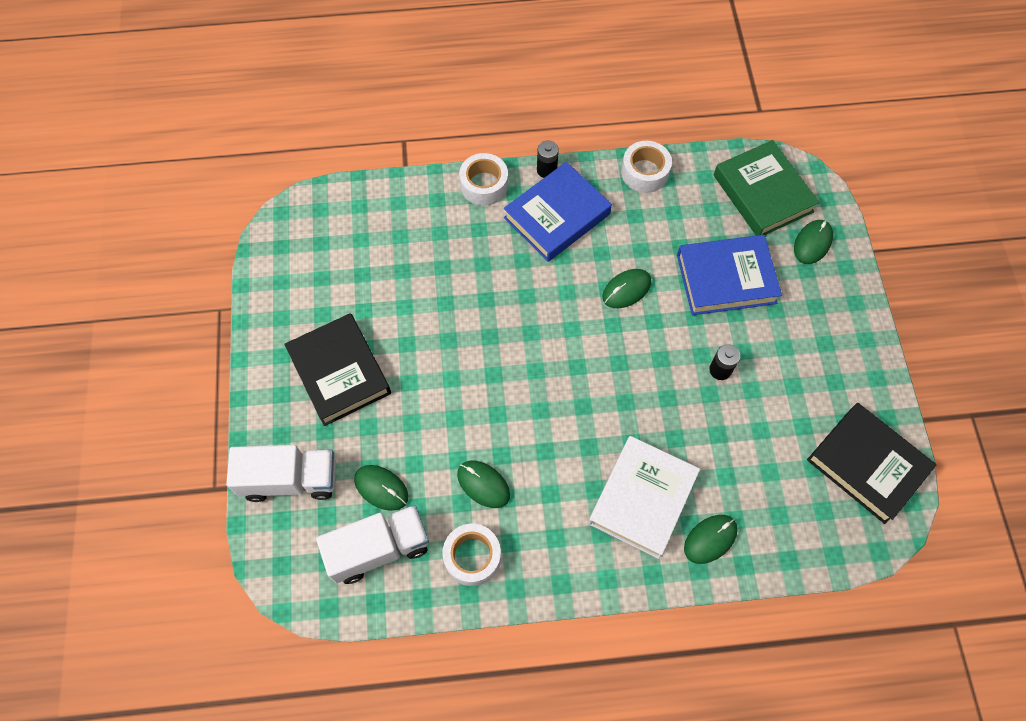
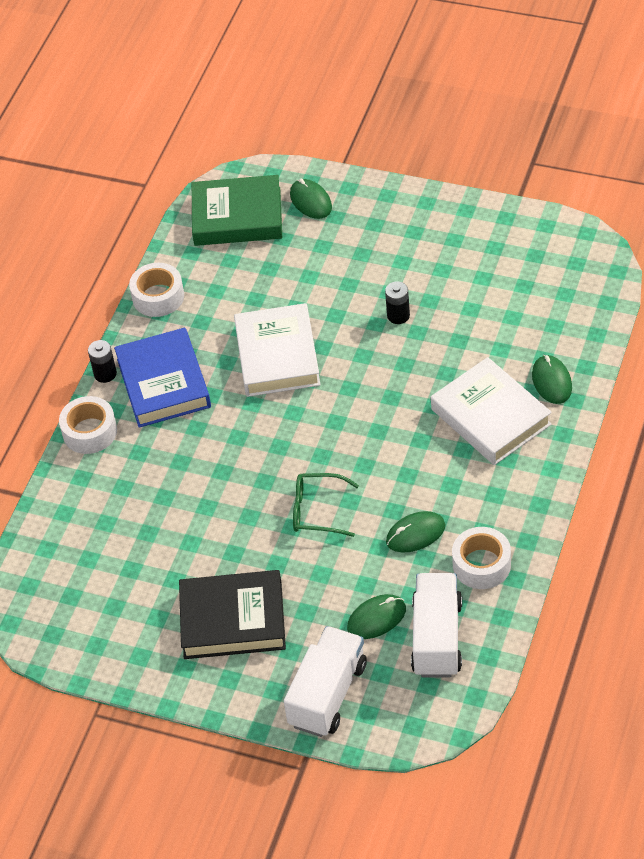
camera: 60 degrees left, 15 degrees down
(475, 392) = (317, 511): none -> green glasses
(626, 289) = (277, 356): green mouse -> white book
(726, 278) = (310, 277): blue book -> none
(867, 465) = (540, 248): black book -> none

